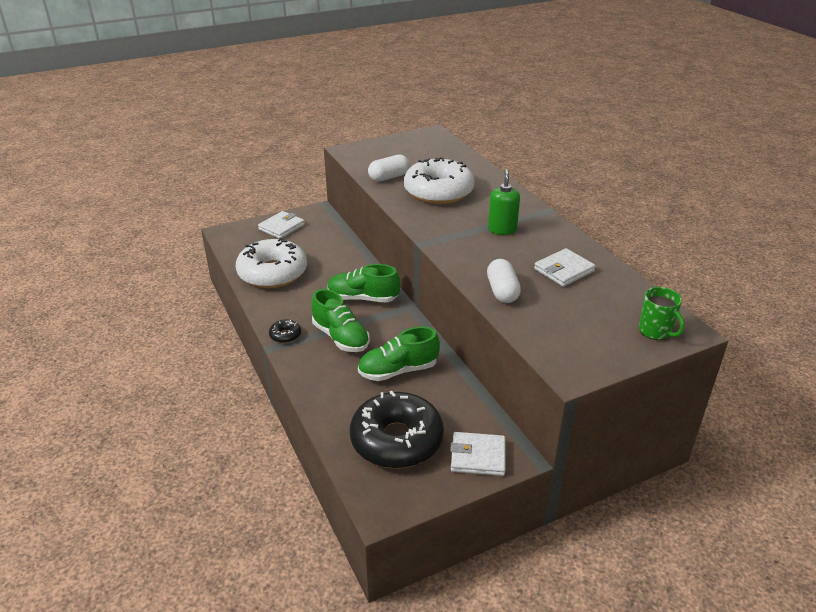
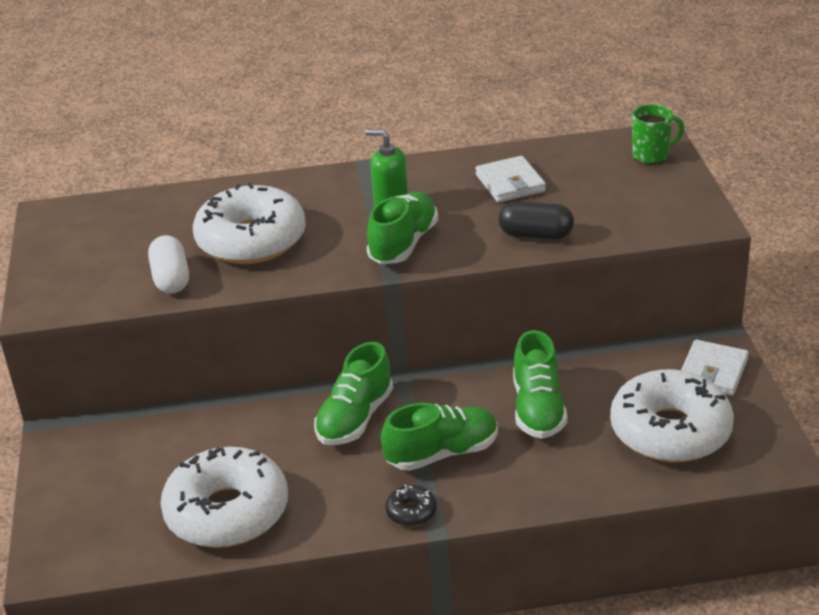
camera: 70 degrees left, 0 degrees up
(282, 227) = (80, 488): white wallet -> none
(396, 440) = (670, 431): black donut -> white donut
(462, 241) = (403, 244): none -> green shoe
(502, 291) = (536, 235): white capsule -> black capsule

